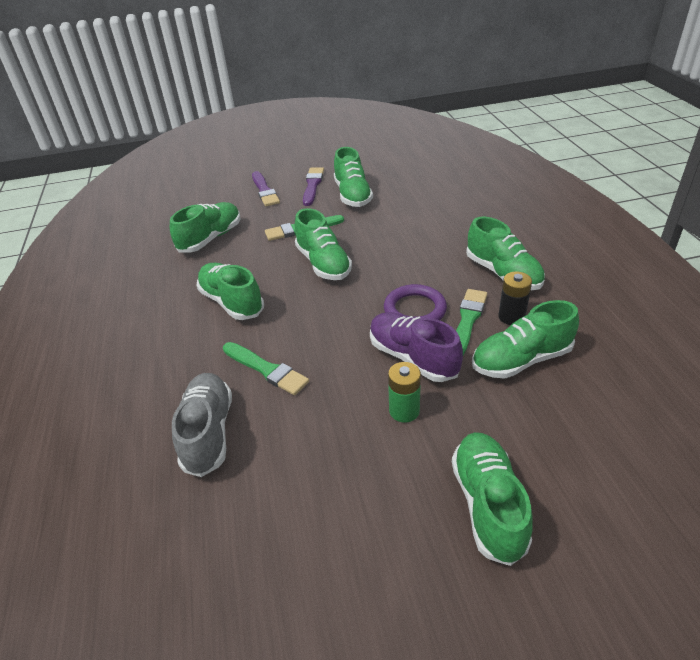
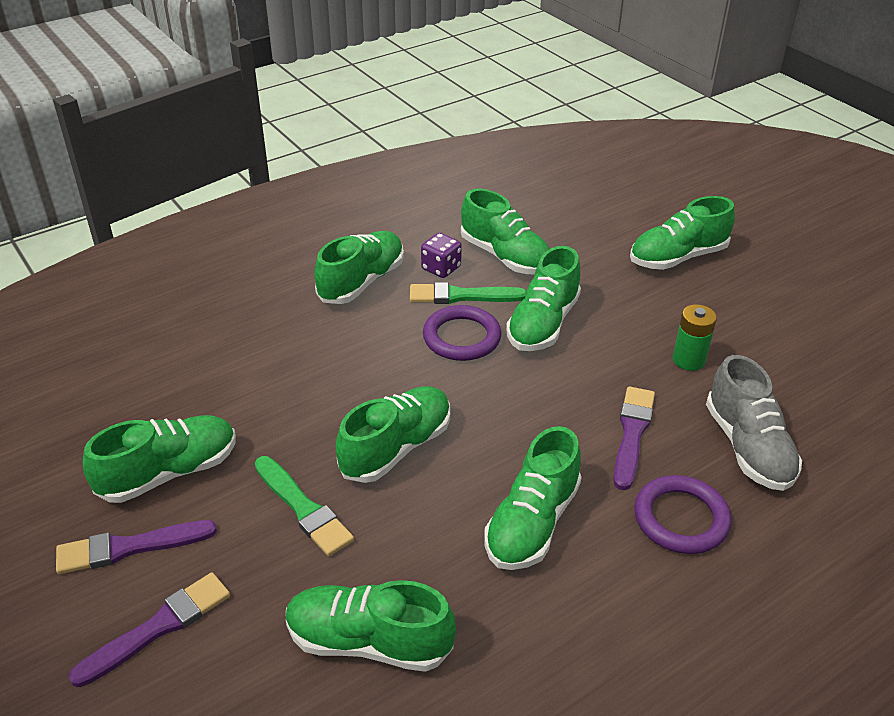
camera: 115 degrees left, 0 degrees up
(183, 367) = (681, 518): none -> purple ring
(208, 433) = (748, 447): grey shoe -> grey shoe turned 75 degrees counterclockwise
(266, 369) = (632, 433): green brush -> purple brush
(404, 411) = (617, 316): green battery -> green battery (688, 360)
(413, 358) = (543, 324): purple shoe -> green shoe
(511, 317) = (441, 268): black battery -> purple dice

